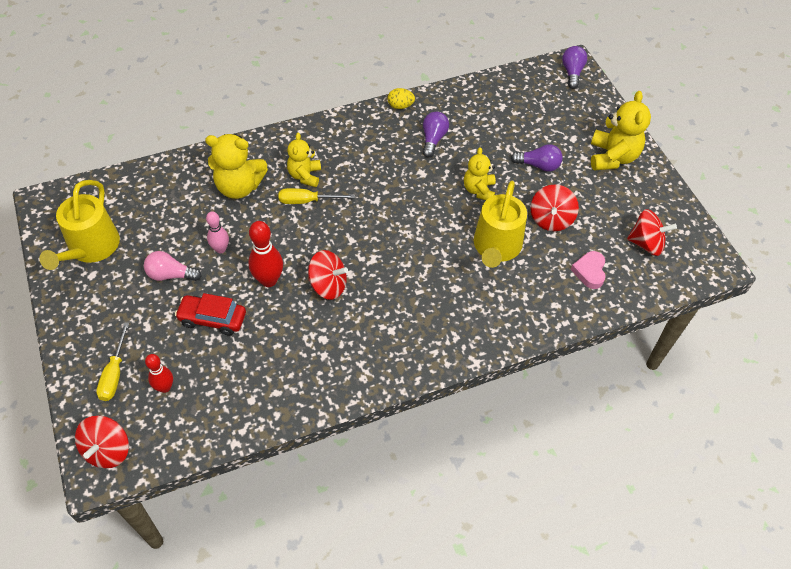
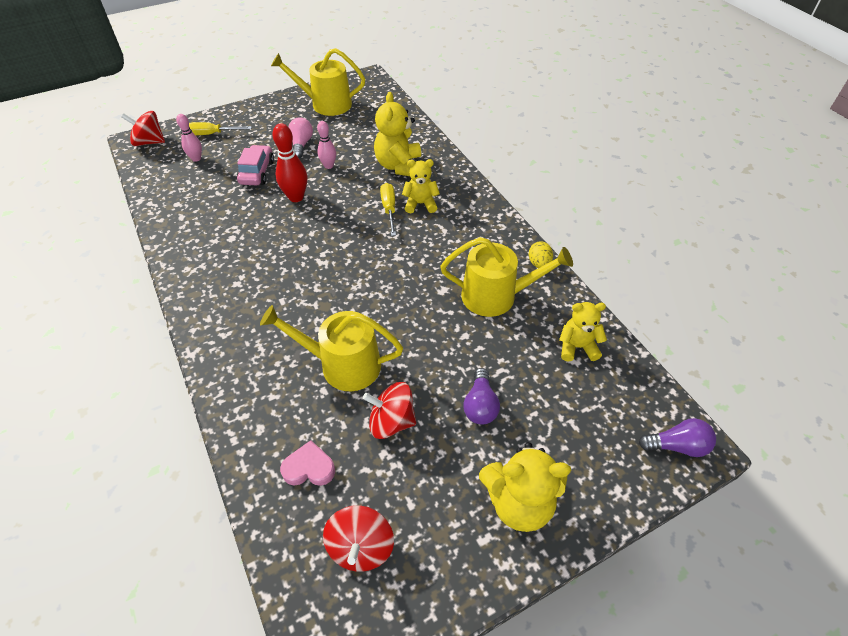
camera: 85 degrees right, 5 degrees down
(165, 387) = (196, 158): red bowling pin -> pink bowling pin
(212, 319) = (257, 172): red car -> pink car
(328, 285) = (290, 234): red spinning top -> none
(433, 139) = (496, 296): purple light bulb -> yellow watering can
(479, 190) = (426, 343): yellow teddy bear -> yellow teddy bear (577, 347)

